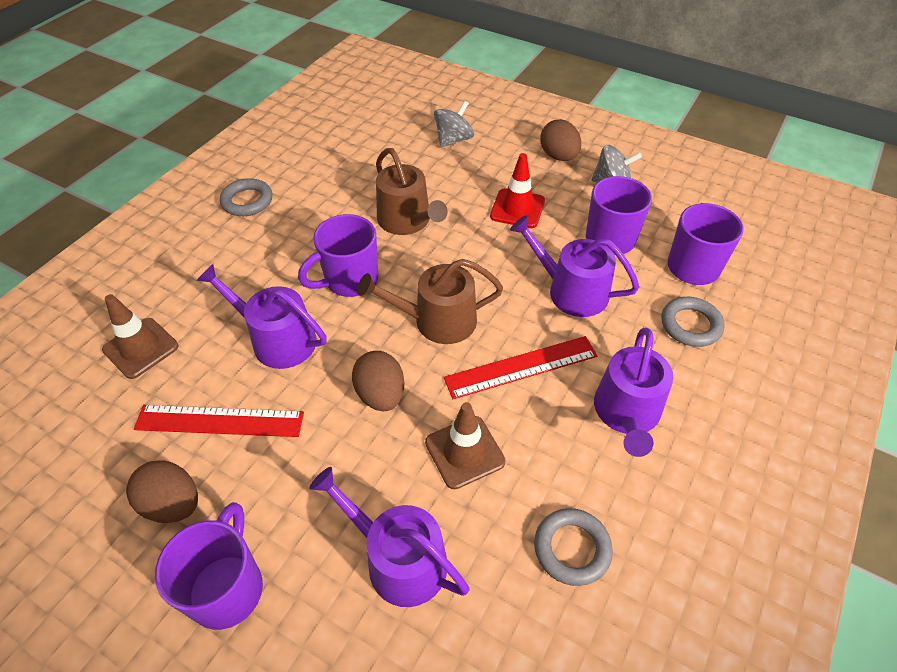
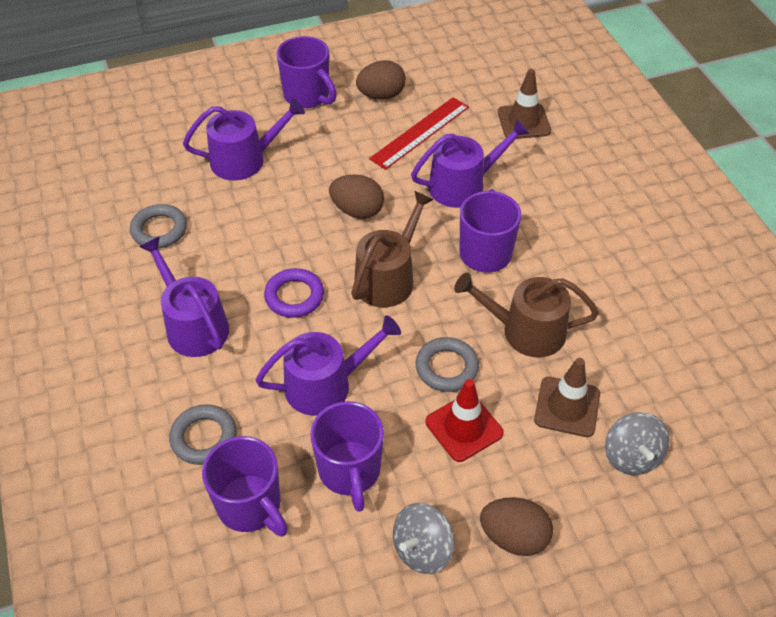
camera: 130 degrees right, 0 degrees up
(247, 201) = (655, 239): grey ring -> grey ring (446, 367)
(464, 452) = (270, 224): brown traffic cone -> brown traffic cone (567, 407)
(521, 367) = (294, 296): red ruler -> purple ring

